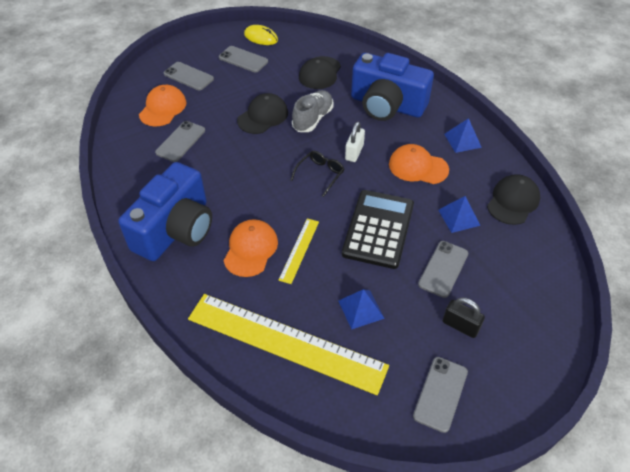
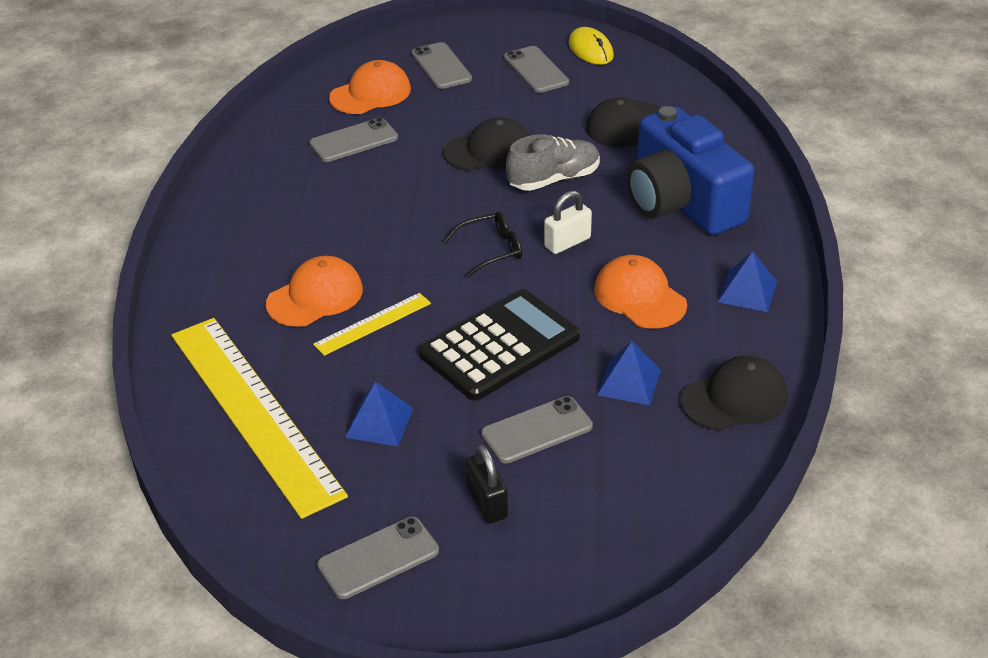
camera: 35 degrees right, 10 degrees down
(176, 229) = (251, 237): blue camera -> none

